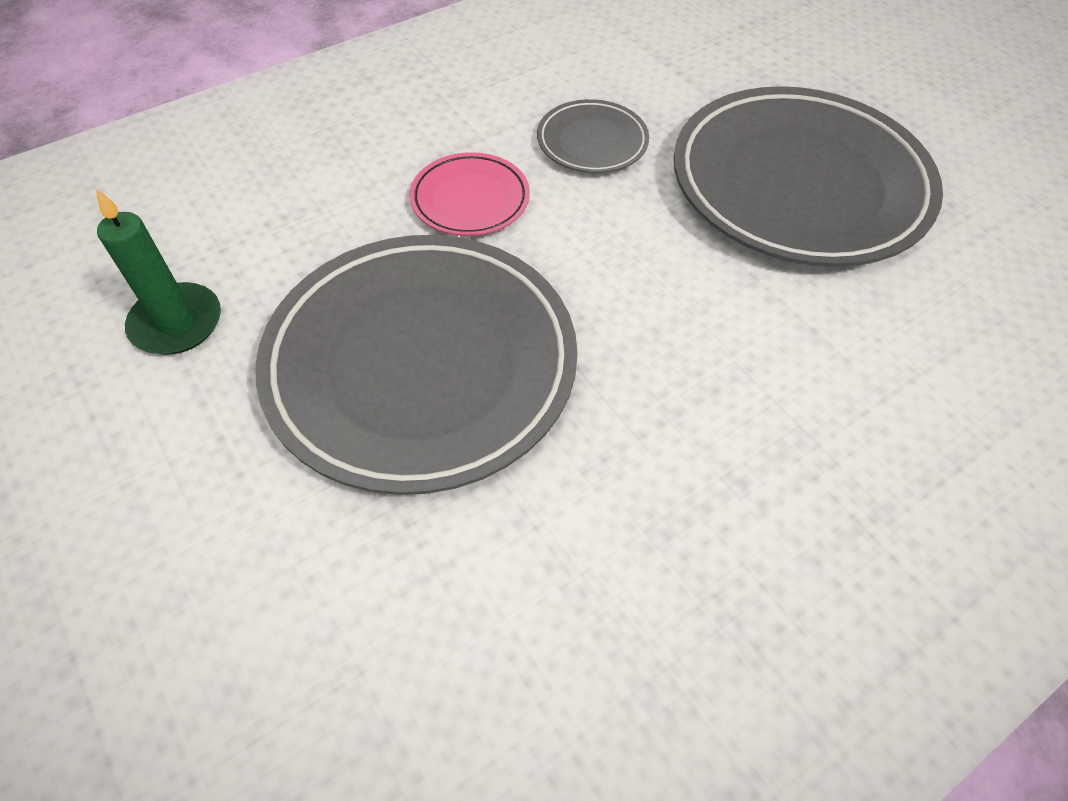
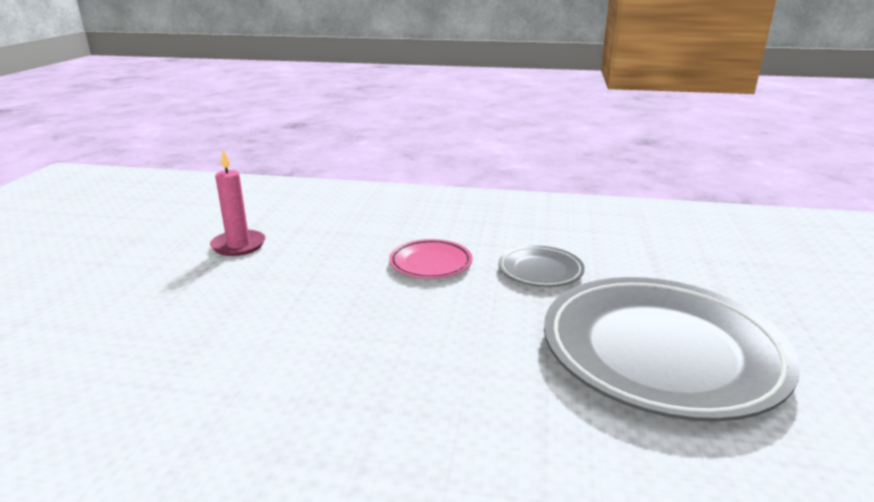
camera: 45 degrees right, 30 degrees down
(176, 323) = (238, 245): green candle -> pink candle
(421, 365) = (297, 310): grey plate -> none

